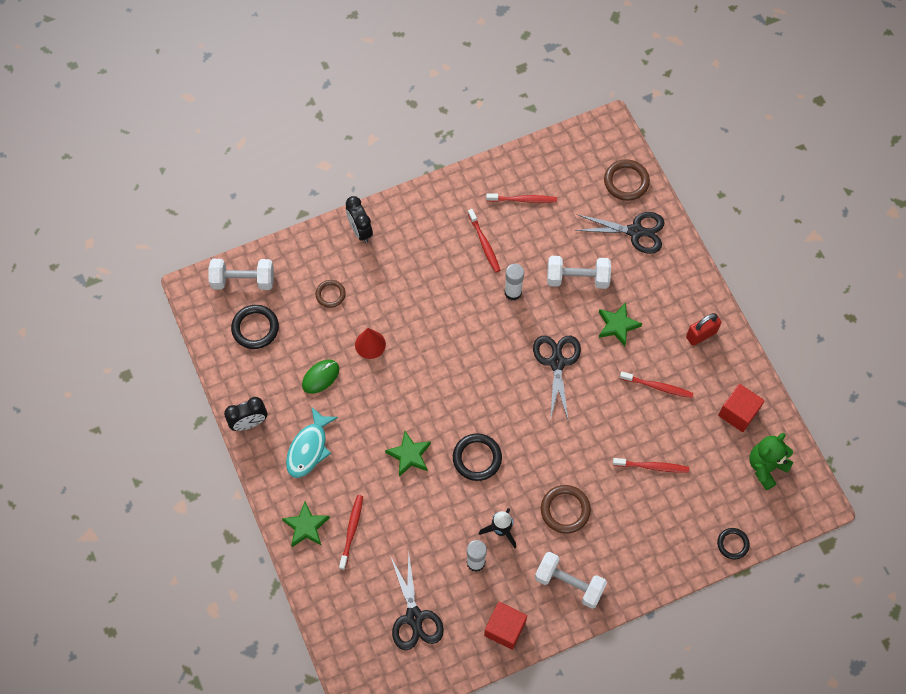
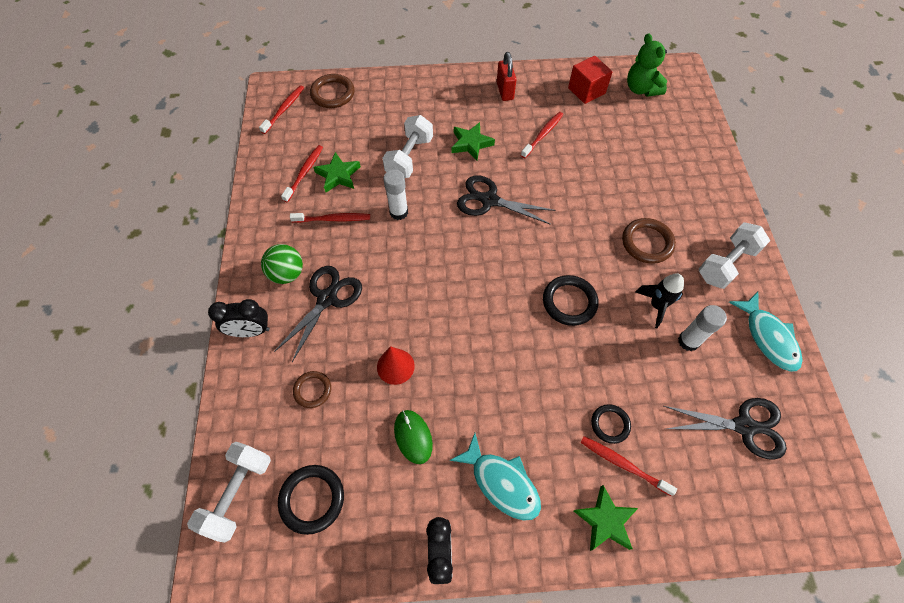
camera: 70 degrees left, 5 degrees down
(409, 455) = (546, 368): green star -> green star (338, 175)
(419, 233) = (287, 274): none -> green ball
(505, 628) = (768, 337): red cube -> turquoise fish
(635, 231) = (385, 102): black scissors -> black scissors (327, 298)
(652, 466) = (620, 162): red toothbrush -> red toothbrush (284, 109)
(732, 544) = (707, 131): black ring -> black ring (610, 424)

